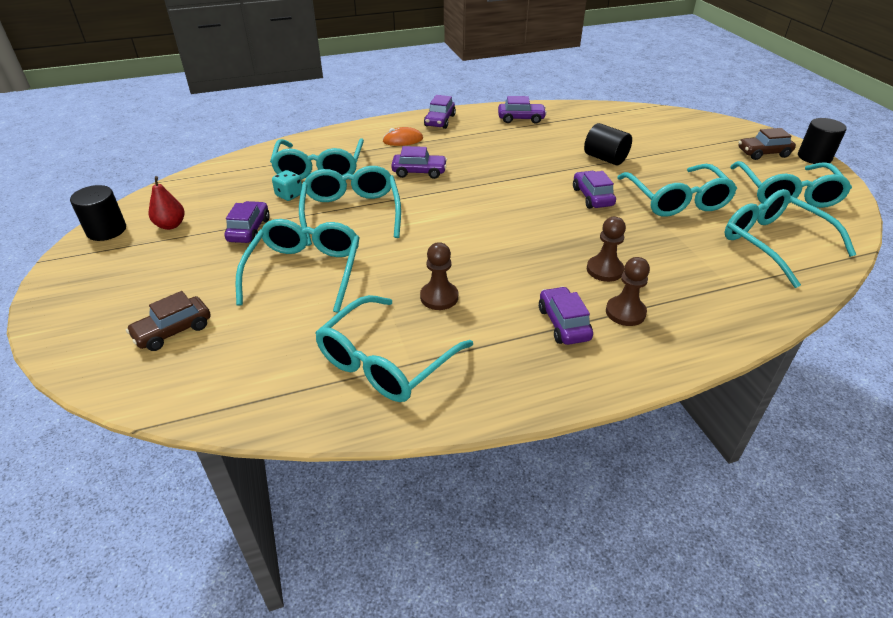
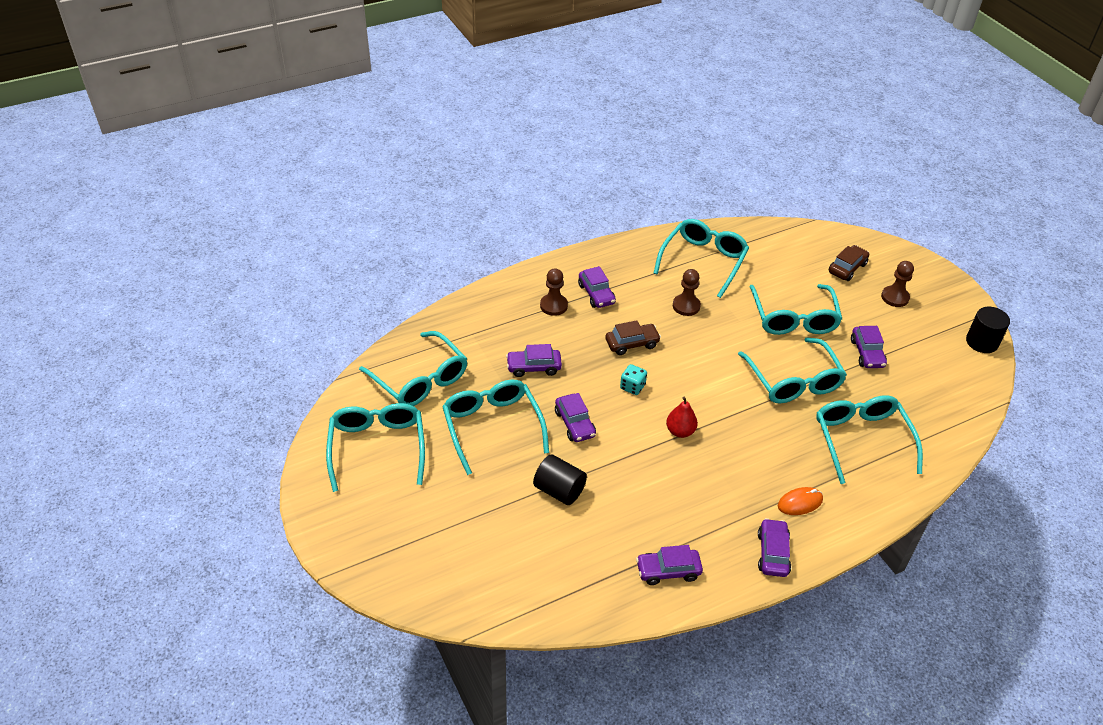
camera: 170 degrees right, 5 degrees up
(171, 225) = (935, 352): red pear -> red pear (680, 431)
(289, 195) = (864, 398): turquoise dice -> turquoise dice (632, 387)
(419, 172) = (756, 445): purple car -> purple car (534, 367)
(604, 270) = (566, 339): brown pawn -> brown pawn (895, 297)
(763, 153) = (370, 521): brown car -> brown car (632, 344)
(814, 157) = (313, 519): black cylinder -> none

